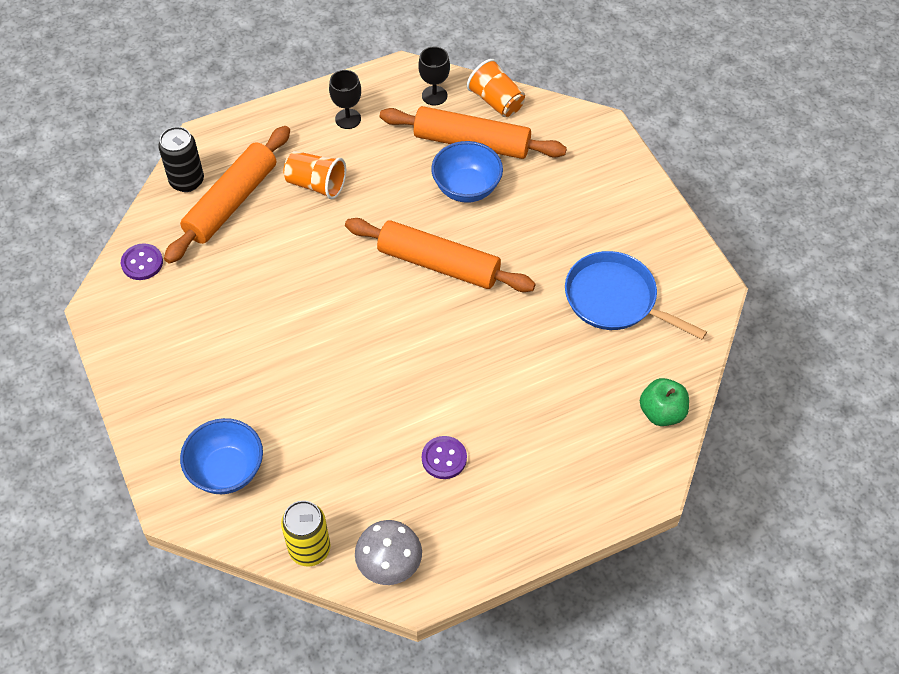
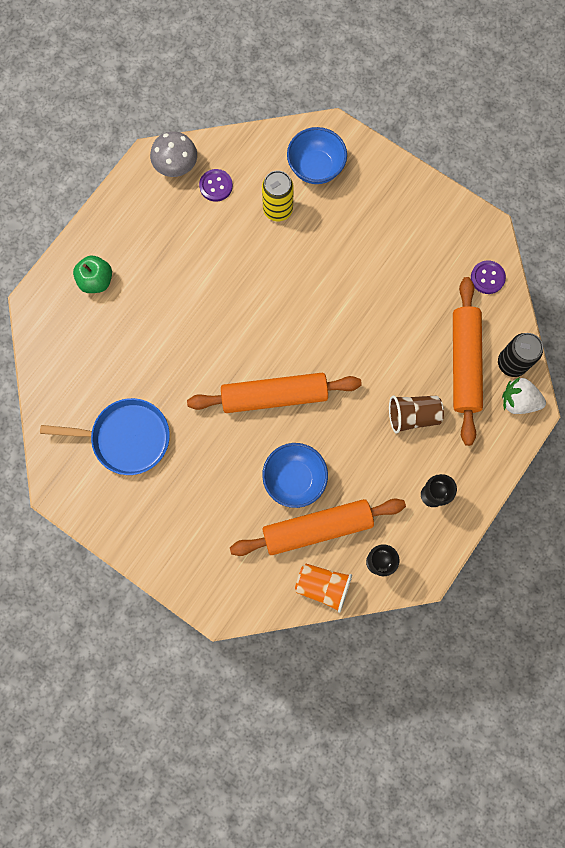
camera: 150 degrees right, 20 degrees up
(209, 149) = (518, 401): none -> white strawberry
(309, 549) = (230, 149): yellow can -> yellow can (277, 209)
(316, 184) = (412, 416): orange cup -> brown cup
(444, 458) = (182, 249): purple button -> purple button (216, 186)
(661, 412) = (51, 361): green apple -> green apple (96, 281)

